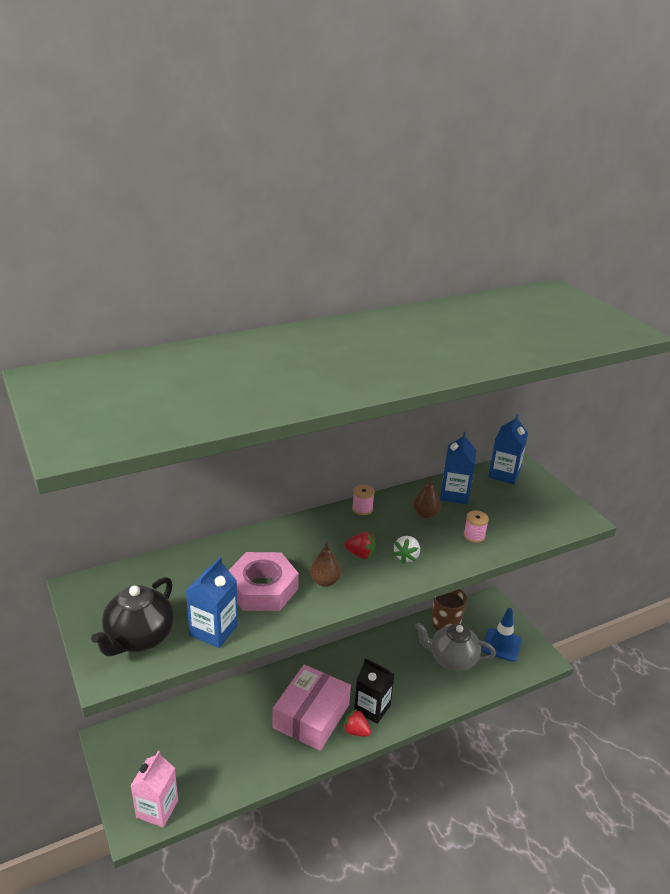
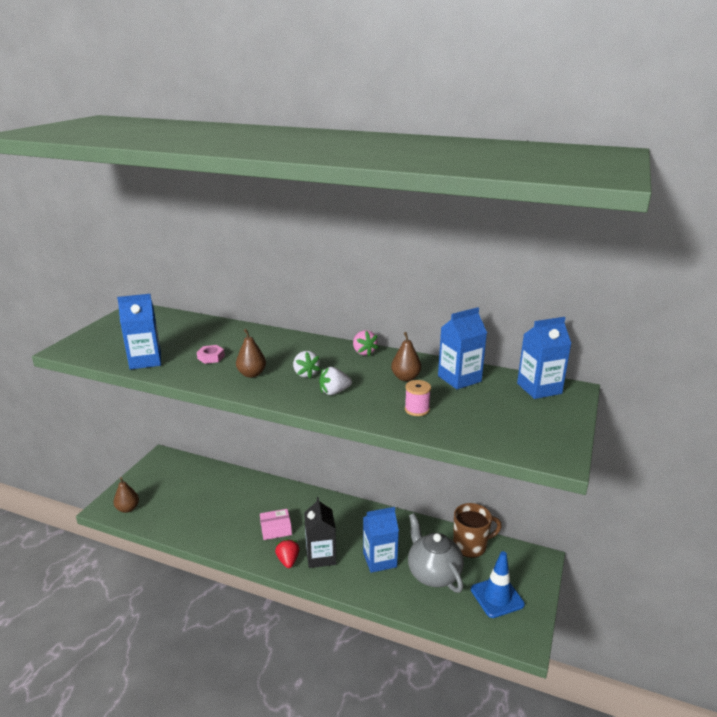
camera: 50 degrees right, 5 degrees down
(139, 638) = (109, 344): black teapot -> none
(157, 809) = (128, 508): pink carton -> brown pear
(262, 588) = (211, 357): pink nut -> pink nut, size x0.42
(311, 716) = (276, 529): pink box -> pink box, size x0.47
(360, 554) = (305, 374): red strawberry -> white strawberry
(362, 509) = (363, 352): pink spool -> pink strawberry
(411, 677) = (379, 560): none -> blue carton

